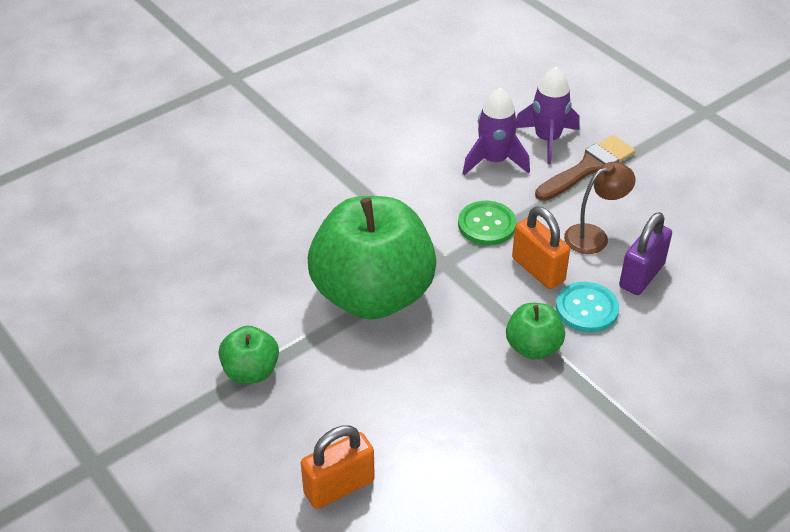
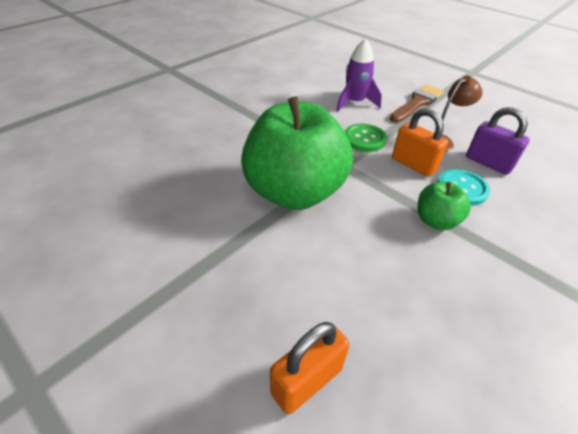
camera: 10 degrees left, 0 degrees up
(251, 371) = (199, 265): green apple -> none
(547, 139) = (384, 90): purple rocket -> none
(641, 276) = (488, 163): purple padlock -> purple padlock turned 75 degrees counterclockwise

